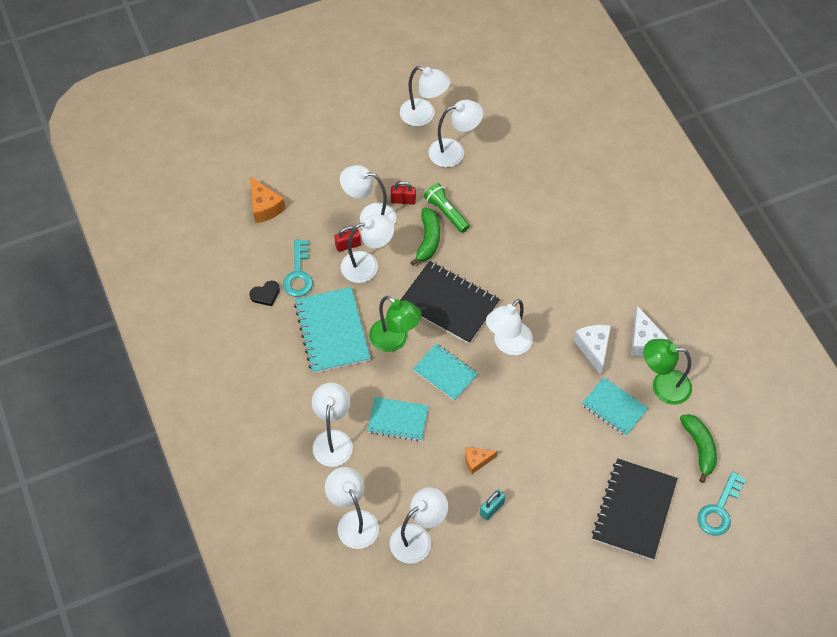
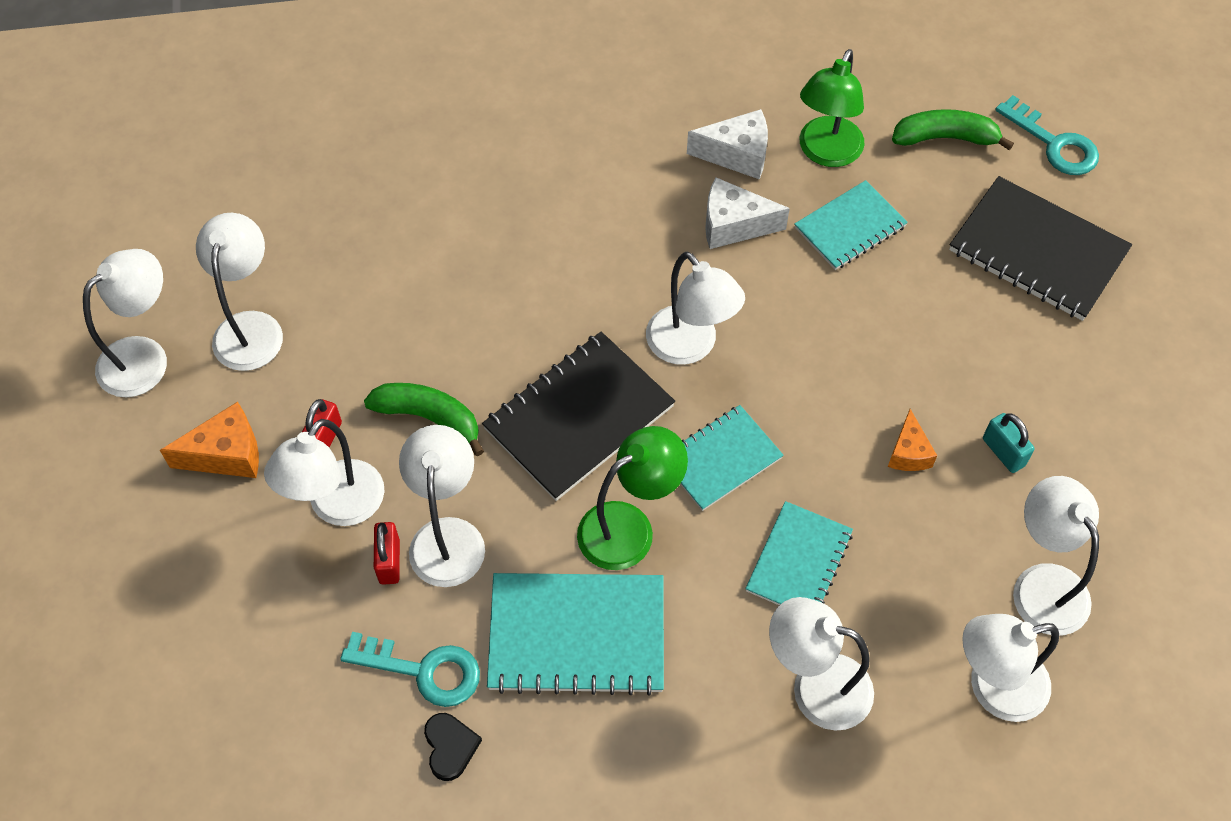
camera: 75 degrees left, 0 degrees up
(265, 207) = (234, 703): orange cheese -> orange cheese (227, 454)
(446, 212) = (381, 373): green flashlight -> none

